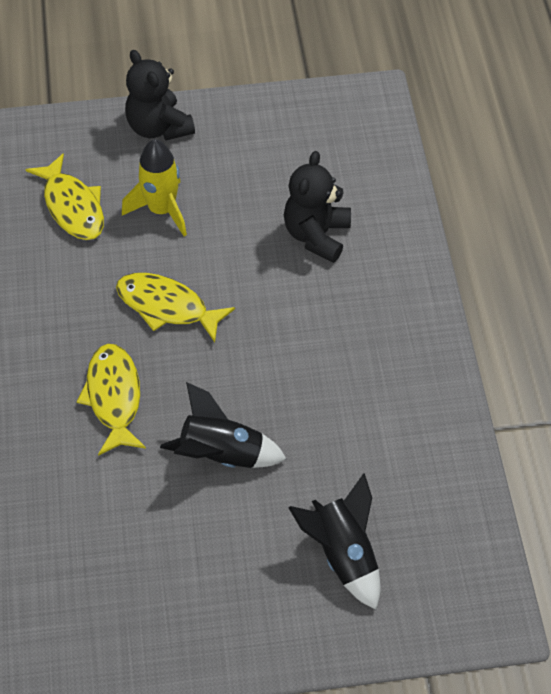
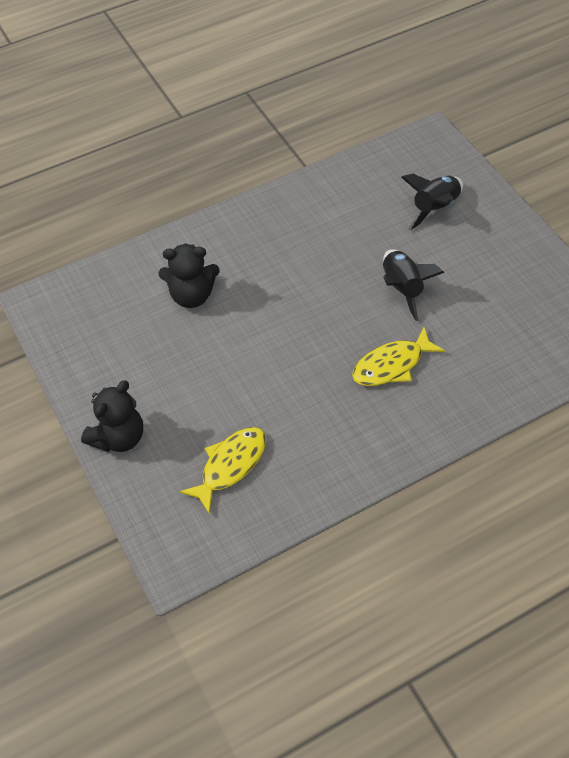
camera: 110 degrees left, 0 degrees up
(161, 210) = (208, 401): yellow rocket -> none
(167, 307) = (299, 362): yellow fish -> none

